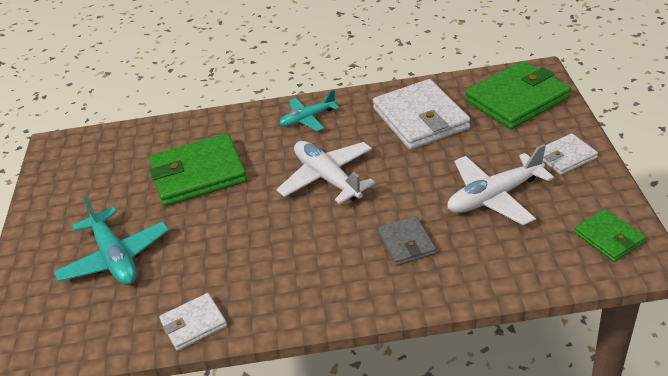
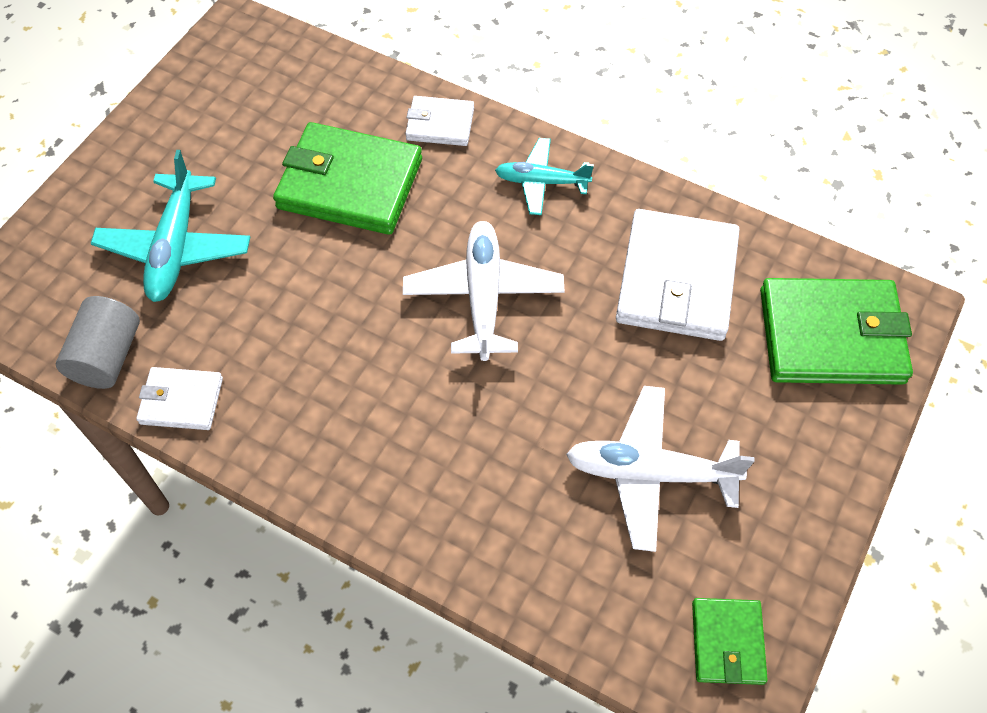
camera: 30 degrees right, 20 degrees up
(120, 332) = (107, 356): none -> grey cylinder
(406, 243) = (486, 463): grey wallet -> none
(565, 157) = (800, 478): white wallet -> white wallet (440, 124)

